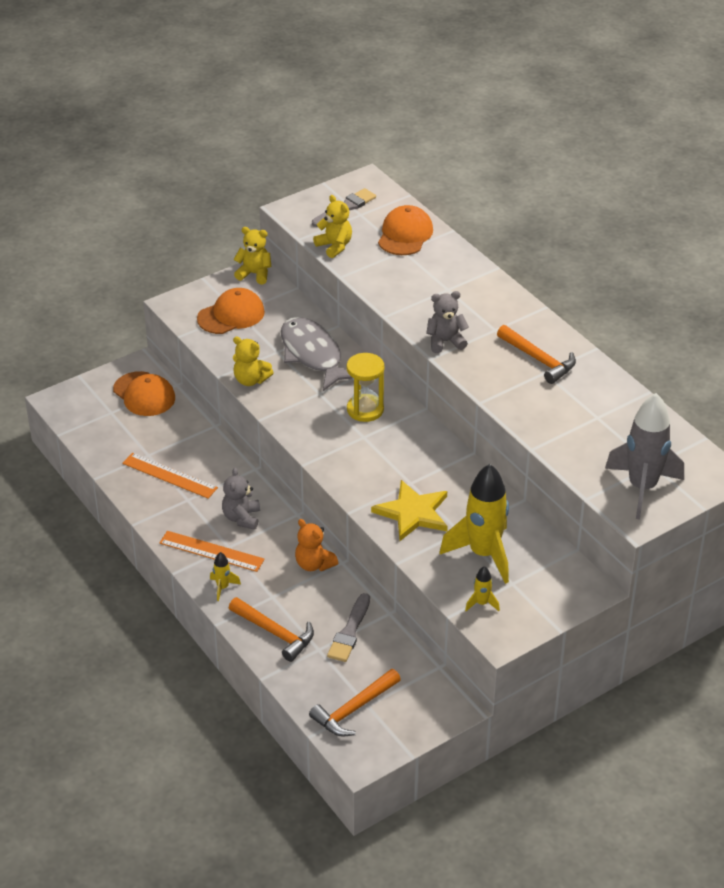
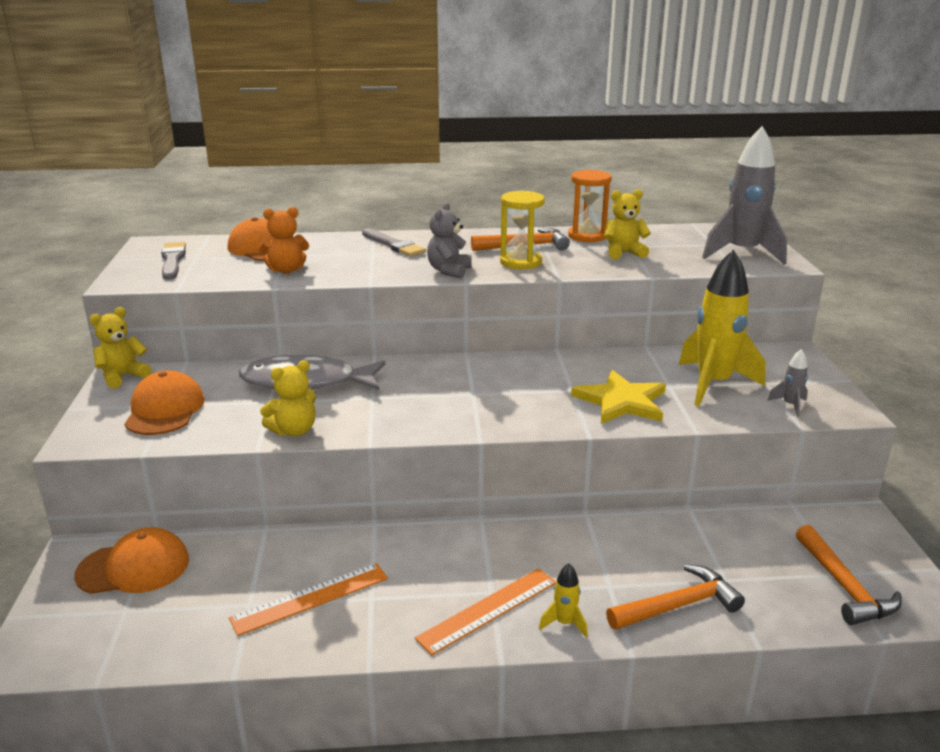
camera: 60 degrees left, 15 degrees down
(242, 518) = (449, 563): grey teddy bear -> none
(314, 564) = (575, 534): orange teddy bear -> orange teddy bear (286, 270)
(334, 246) = (221, 278): yellow teddy bear -> yellow teddy bear (623, 253)
(349, 631) = (706, 546): grey brush -> grey brush (394, 245)
(365, 410) = (431, 381): yellow hourglass -> yellow hourglass (520, 262)
(481, 603) = (790, 405): yellow rocket -> grey rocket
(599, 385) = (587, 236): none -> orange hourglass

